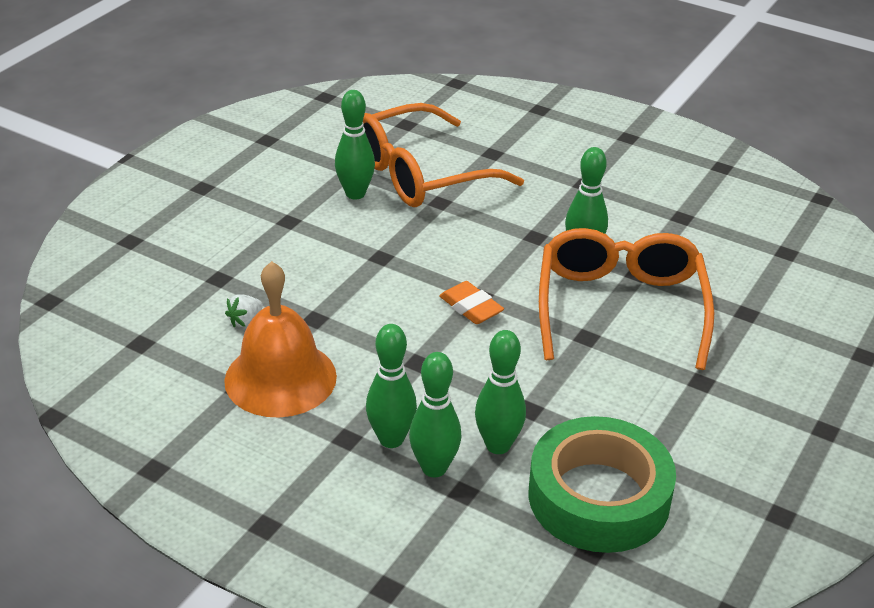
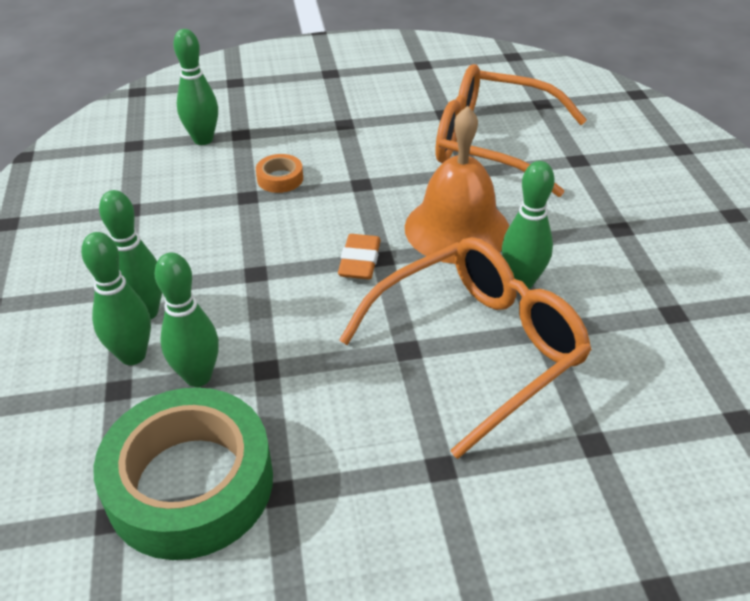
camera: 50 degrees right, 5 degrees up
(245, 321) = (207, 170): white strawberry -> none
(280, 378) = (161, 220): orange bell -> orange bell (457, 229)
(315, 291) = (280, 178): none -> orange tape
(355, 194) = (420, 131): green bowling pin -> green bowling pin (203, 139)

